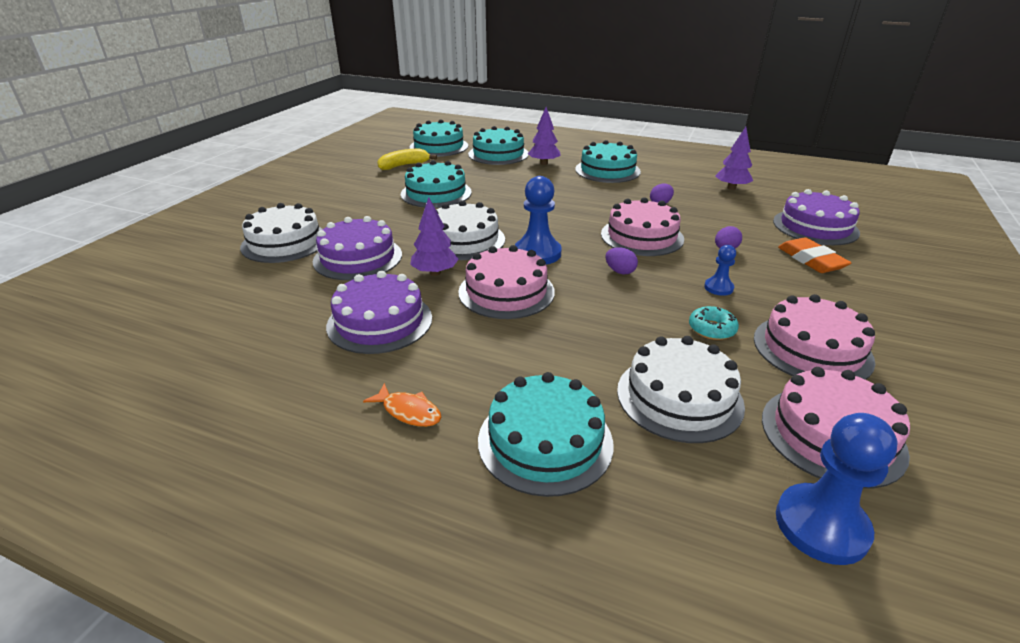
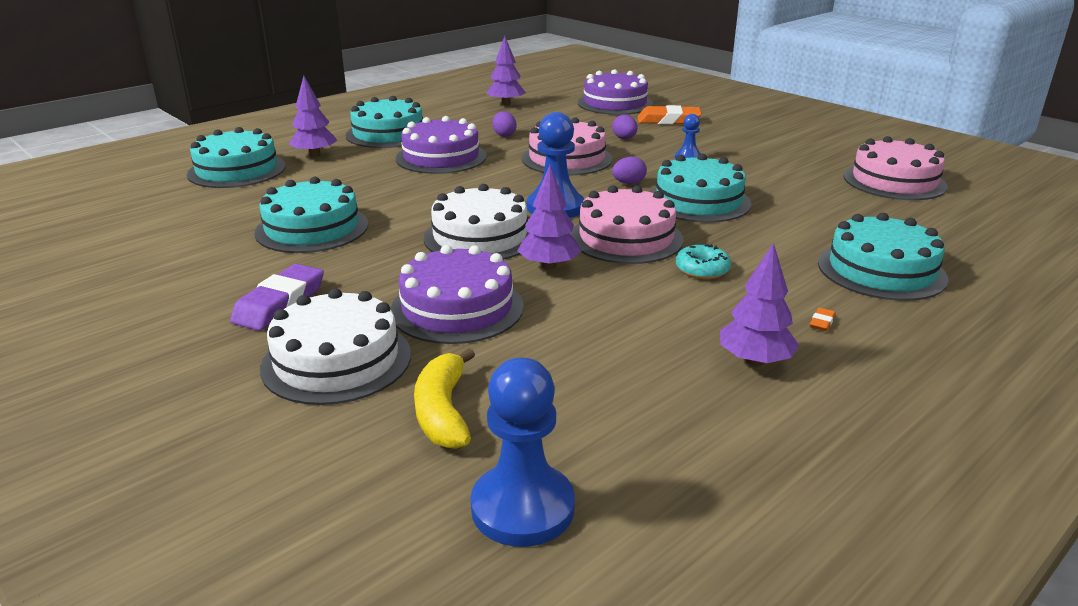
camera: 65 degrees left, 5 degrees down
(328, 383) = (755, 361): none -> purple tree
(340, 212) = (280, 303): none -> purple eraser
(380, 322) = (640, 315): purple cake -> purple cake (441, 157)
(404, 165) = (166, 233): yellow banana -> yellow banana (443, 412)
(408, 411) = (821, 322): orange fish -> orange eraser
(439, 146) = (132, 198): turquoise cake -> turquoise cake (698, 201)
(679, 397) = (838, 211): white cake -> none
(711, 329) = (750, 177): turquoise donut -> turquoise donut (702, 269)
(812, 349) = (794, 157): pink cake -> none
(821, 525) = (979, 209): blue pawn -> blue pawn (522, 508)

